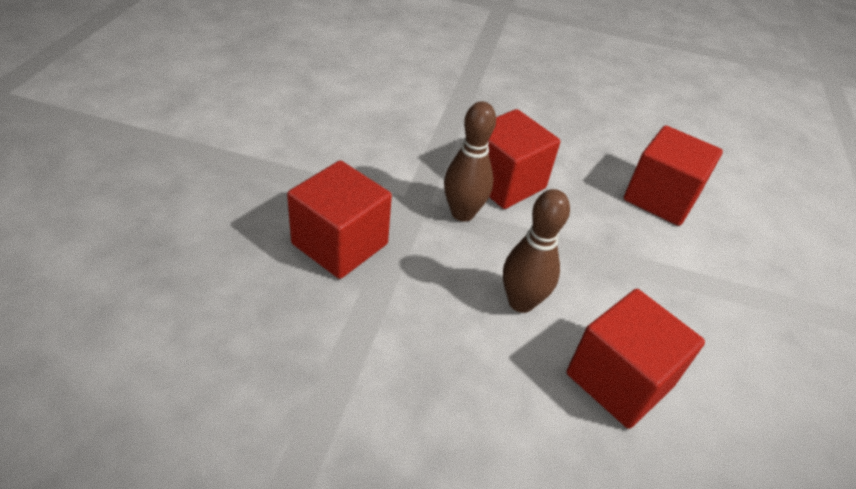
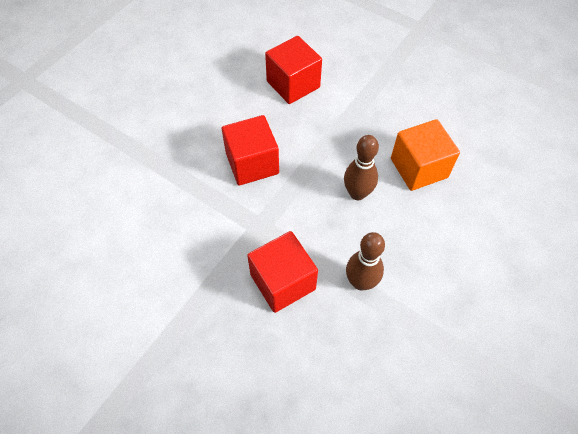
camera: 65 degrees left, 15 degrees up
(462, 213) = (275, 199): brown bowling pin -> brown bowling pin (360, 282)
(619, 380) = (418, 168): red cube -> orange cube

